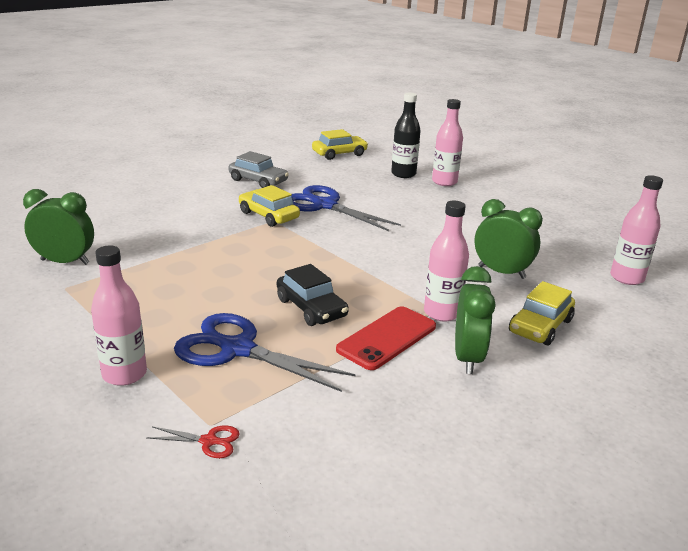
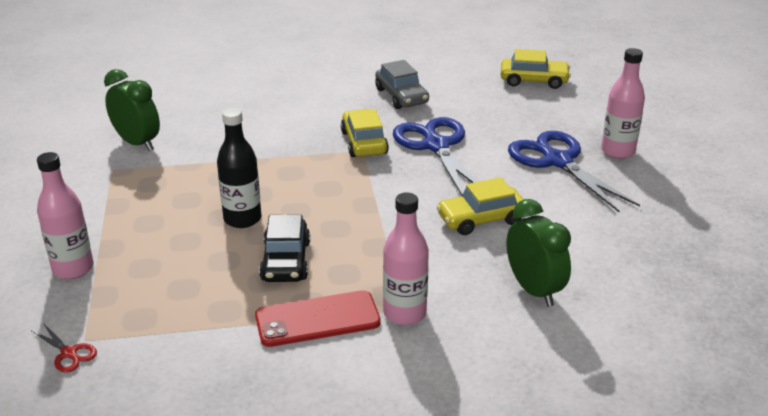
camera: 35 degrees right, 5 degrees up
(236, 349) = (177, 278): blue scissors -> blue scissors (556, 161)
(403, 174) = (579, 127): black bottle -> black bottle (242, 219)
(467, 358) = (369, 371): green clock -> none
(540, 326) = (492, 369): yellow car -> yellow car (481, 219)
(627, 278) = (687, 352): pink bottle -> none

